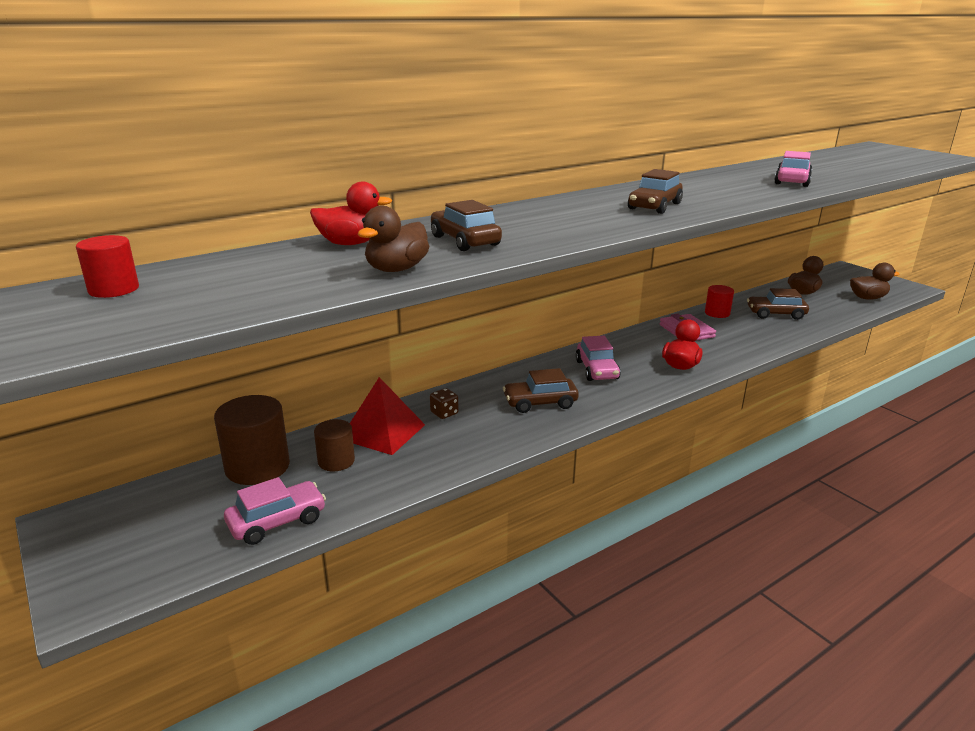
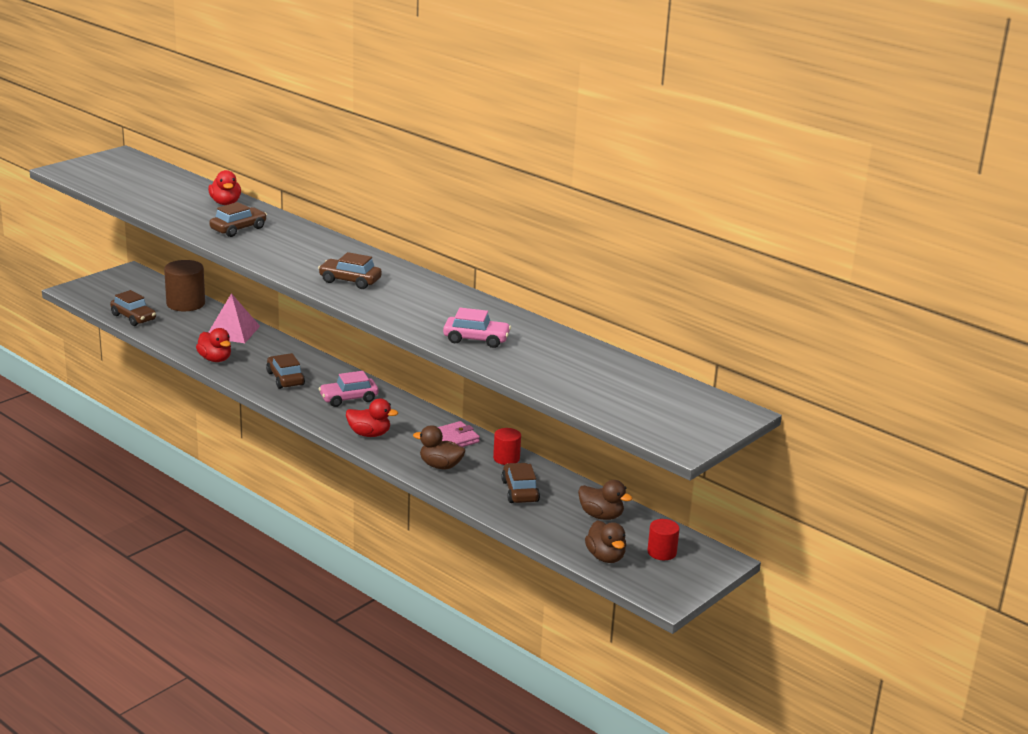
camera: 75 degrees right, 0 degrees up
(114, 289) = (139, 169): red cylinder -> red cylinder (662, 552)
(277, 521) = (133, 317): pink car -> brown car
(336, 461) = (195, 323): brown cylinder -> none
(383, 431) = (233, 331): red pyramid -> pink pyramid
(396, 269) = (179, 217): brown duck -> brown duck (440, 466)
(444, 413) = (262, 347): brown dice -> none
(469, 449) = (215, 359): none -> red duck

